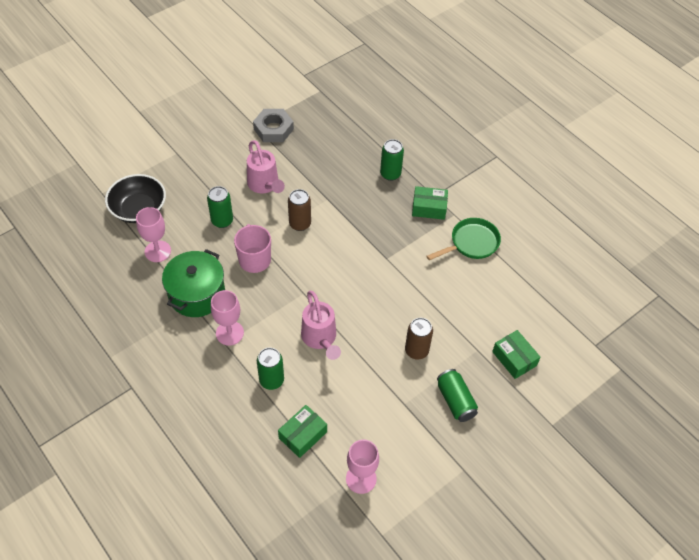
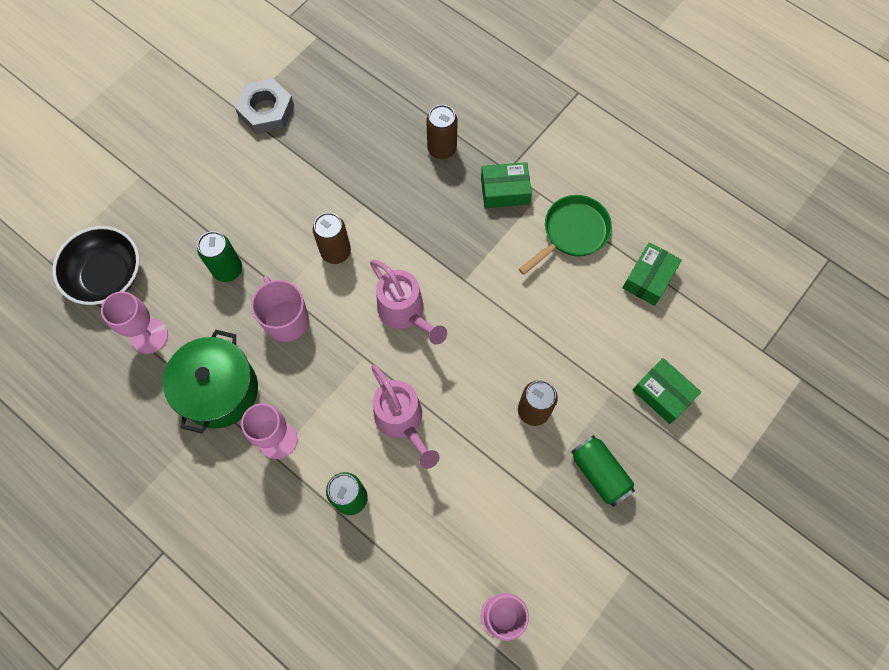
camera: 10 degrees left, 15 degrees up
(265, 185) = (274, 201): pink watering can -> pink watering can (405, 313)
(303, 435) = (410, 570): green box -> green box (648, 278)
(390, 174) = (442, 149): green can -> brown can

